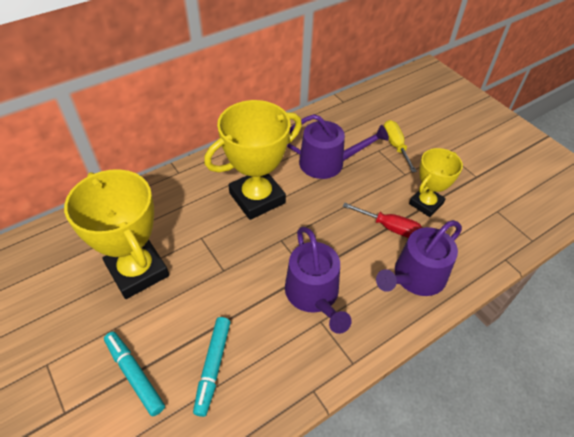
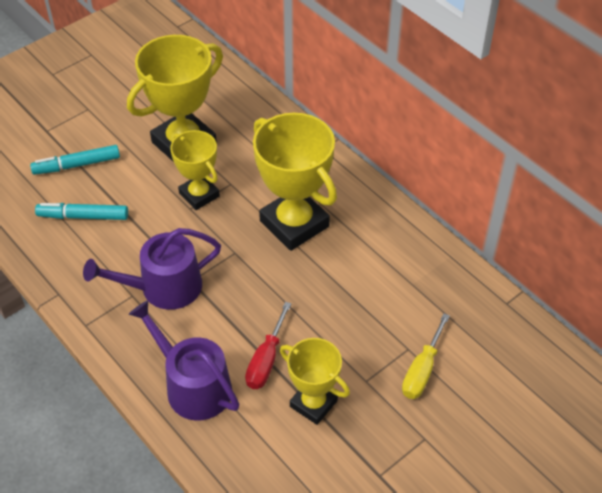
camera: 85 degrees right, 0 degrees up
(134, 375) = (77, 165): turquoise marker -> turquoise marker turned 150 degrees counterclockwise
(209, 262) = (199, 195): none -> yellow trophy
(328, 163) = (368, 290): purple watering can -> none
(395, 146) = (422, 370): yellow screwdriver -> yellow screwdriver turned 135 degrees clockwise

